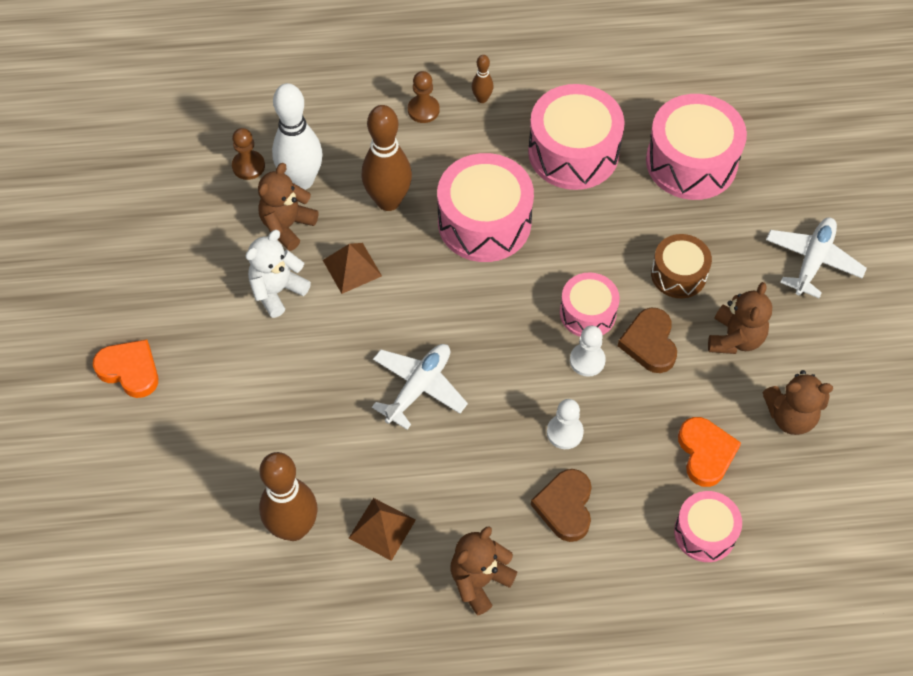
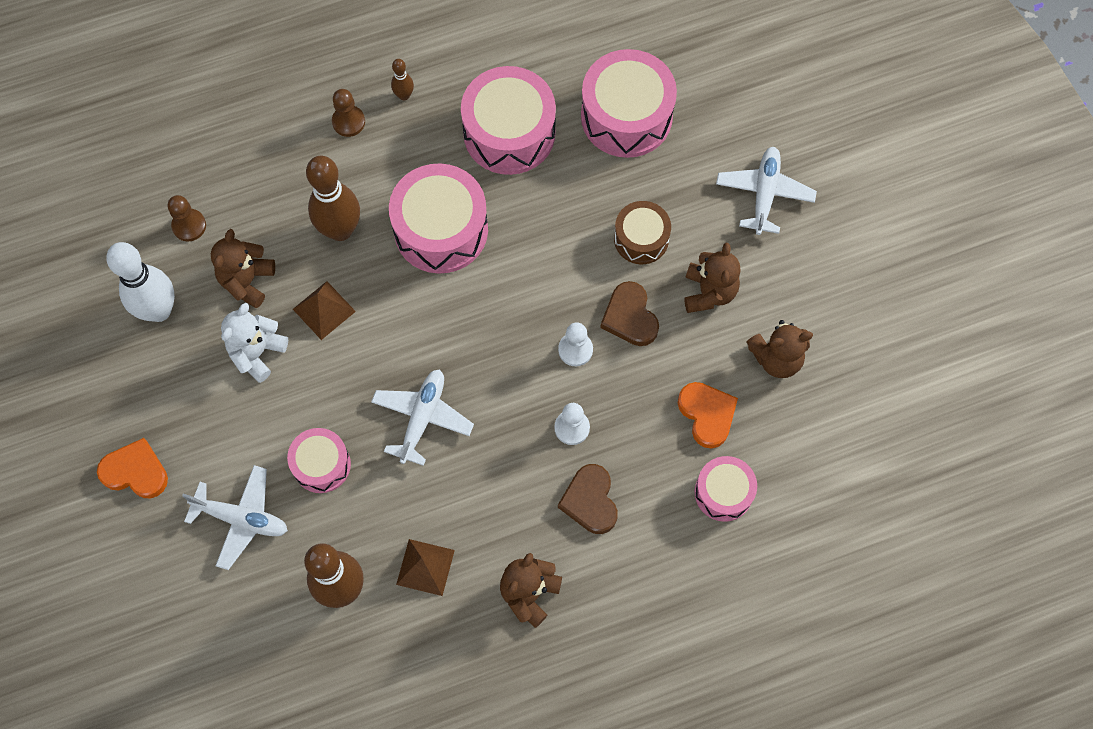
camera: 15 degrees left, 10 degrees up
(216, 438) = (241, 519): none -> white plane
(301, 180) = (247, 228): white bowling pin -> white bowling pin (159, 310)
(588, 313) = (564, 301): pink drum -> pink drum (321, 465)

